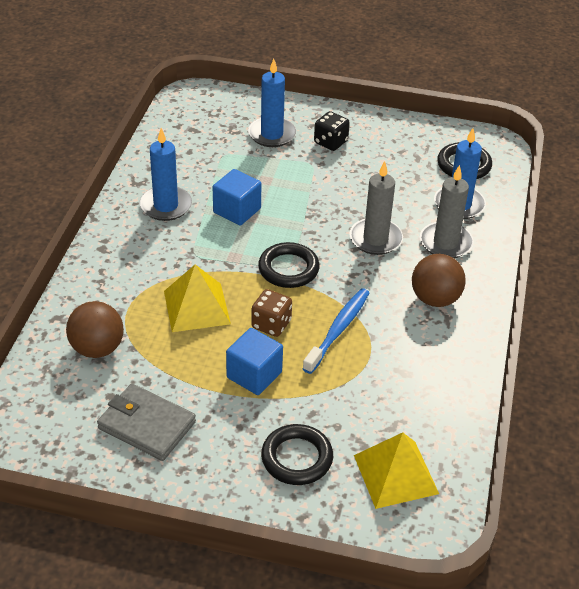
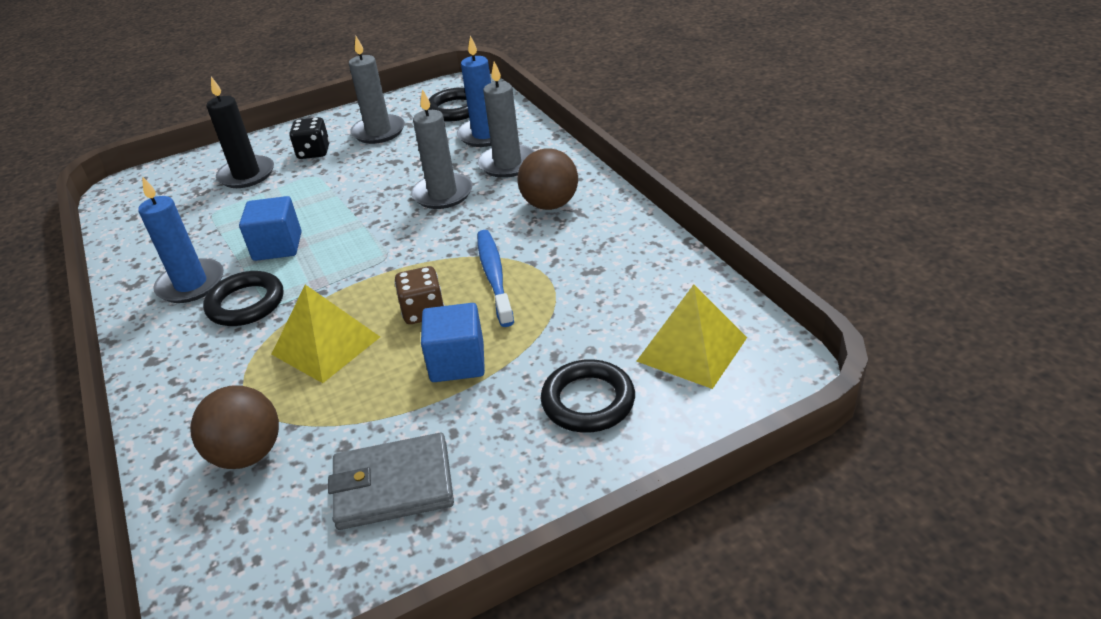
camera: 35 degrees left, 5 degrees down
(272, 134) = (246, 175): blue candle -> black candle
(288, 269) = (387, 260): black ring -> black ring (246, 303)
(390, 151) = (378, 132): none -> grey candle

